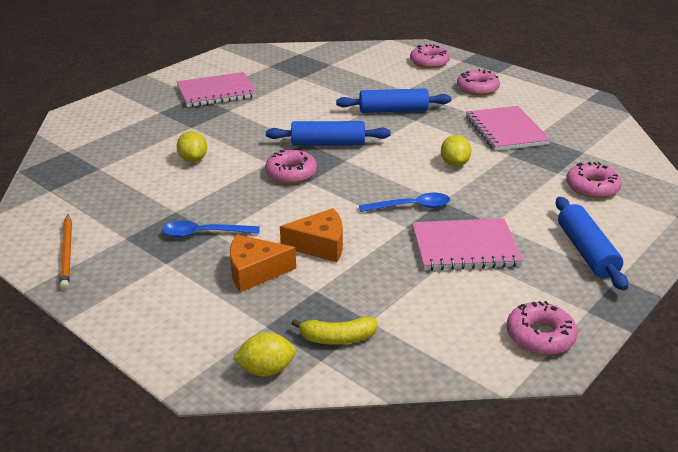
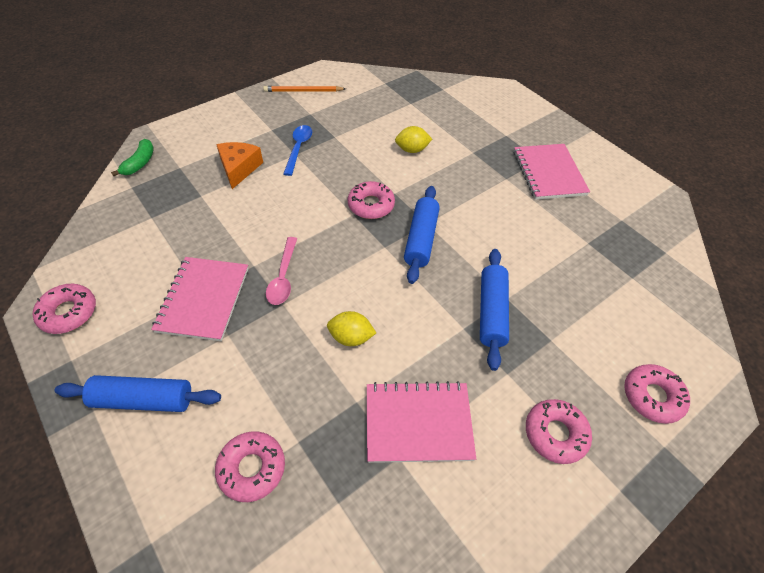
camera: 100 degrees right, 20 degrees up
(266, 370) = (140, 163): yellow lemon -> green banana
(320, 245) = (253, 206): orange cheese -> none
(337, 338) = (145, 198): yellow banana -> none
(411, 207) = (283, 277): blue spoon -> pink spoon

